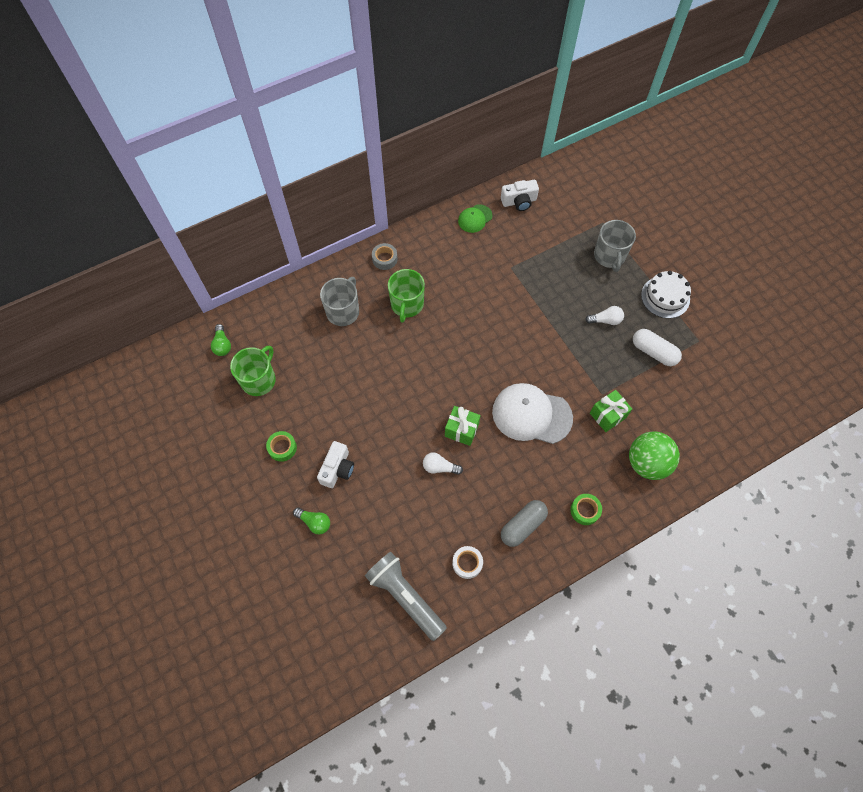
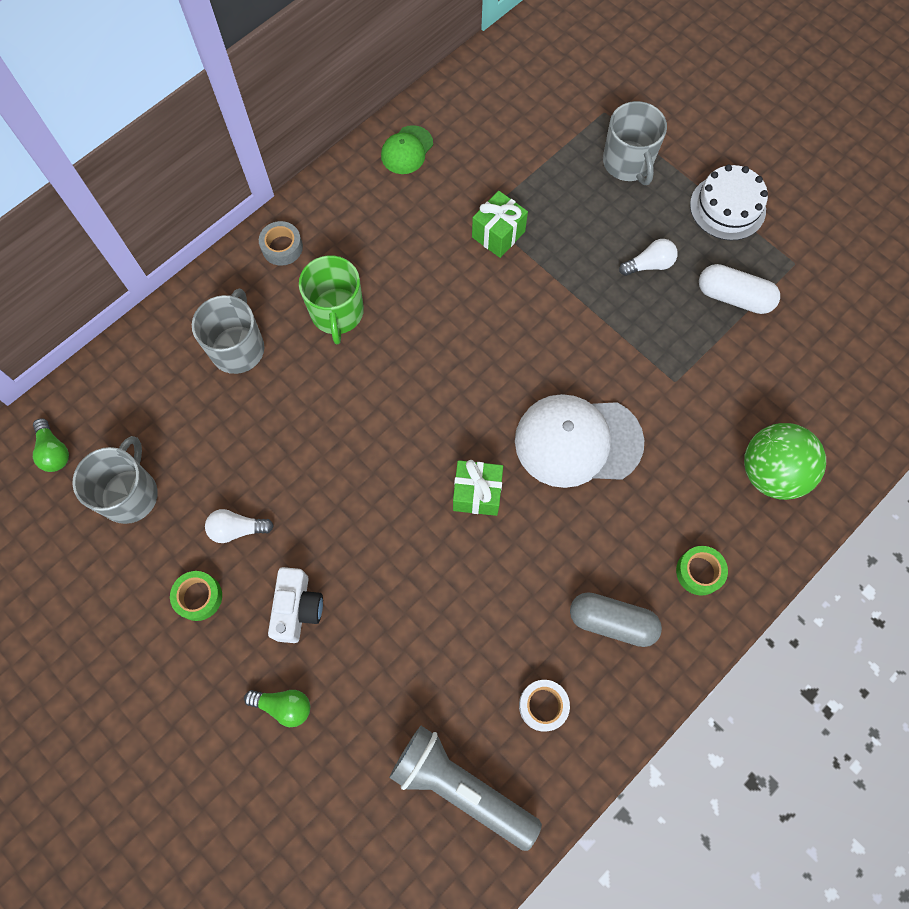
camera: 15 degrees left, 5 degrees up
(259, 380) = (130, 494): green mug -> grey mug
(439, 467) = (459, 562): white light bulb -> white light bulb (237, 529)
(519, 202) = (468, 108): white camera -> none
(522, 525) = (612, 622): grey capsule -> grey capsule turned 75 degrees clockwise
(607, 415) = (692, 413): green gift -> green gift (498, 234)

